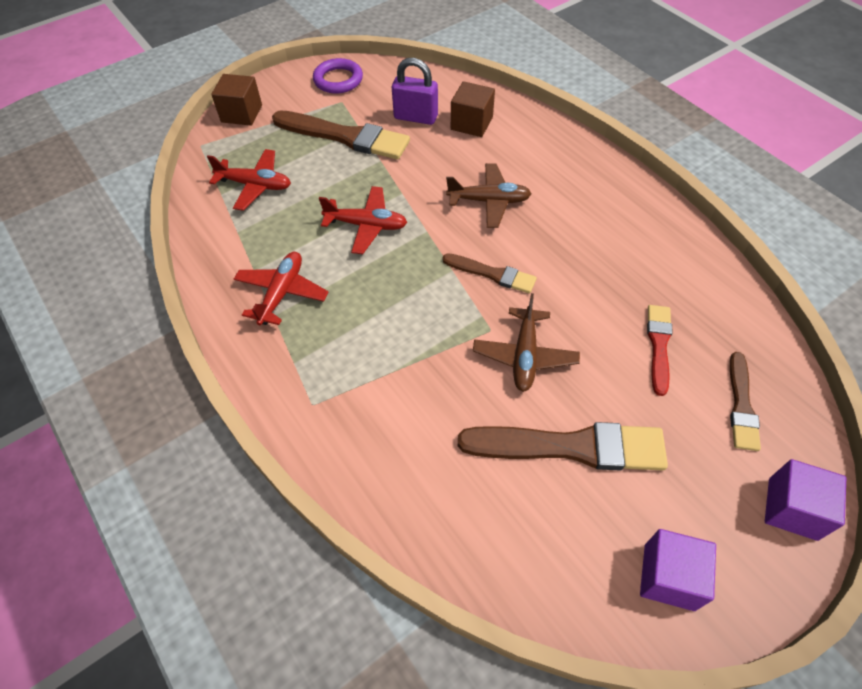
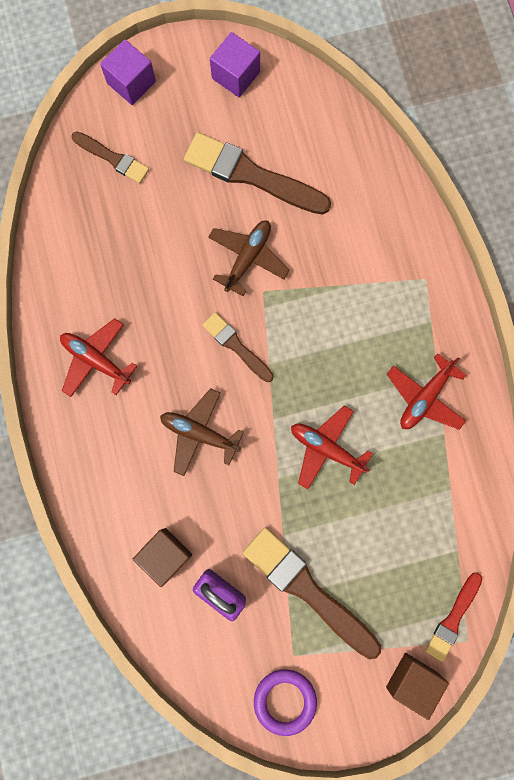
camera: 160 degrees left, 25 degrees up
(255, 185) = (421, 549): red plane -> red plane (96, 360)
(659, 345) = (140, 226): red brush -> red brush (453, 619)
(741, 405) = (113, 158): brown brush -> brown brush turned 90 degrees clockwise

